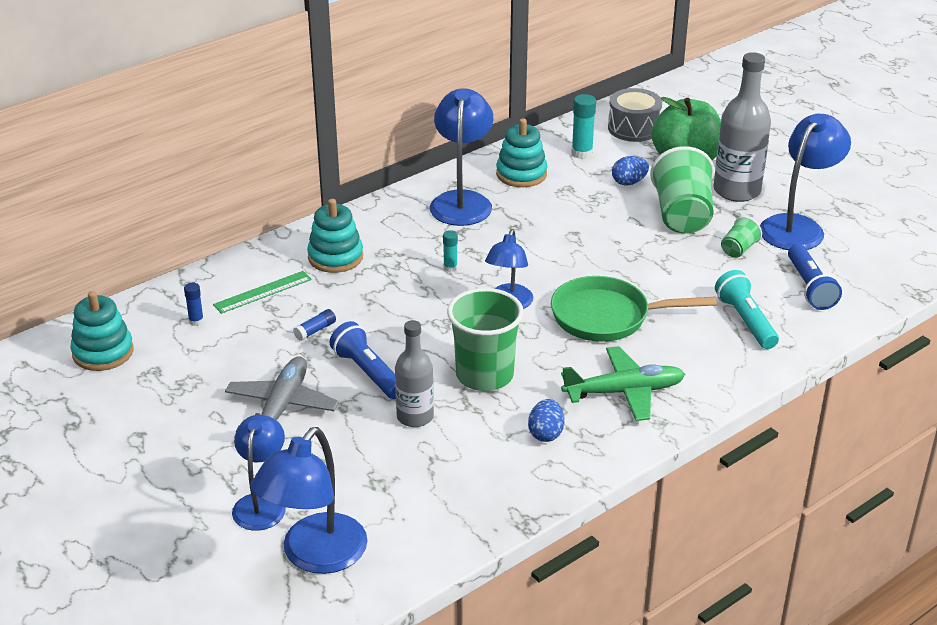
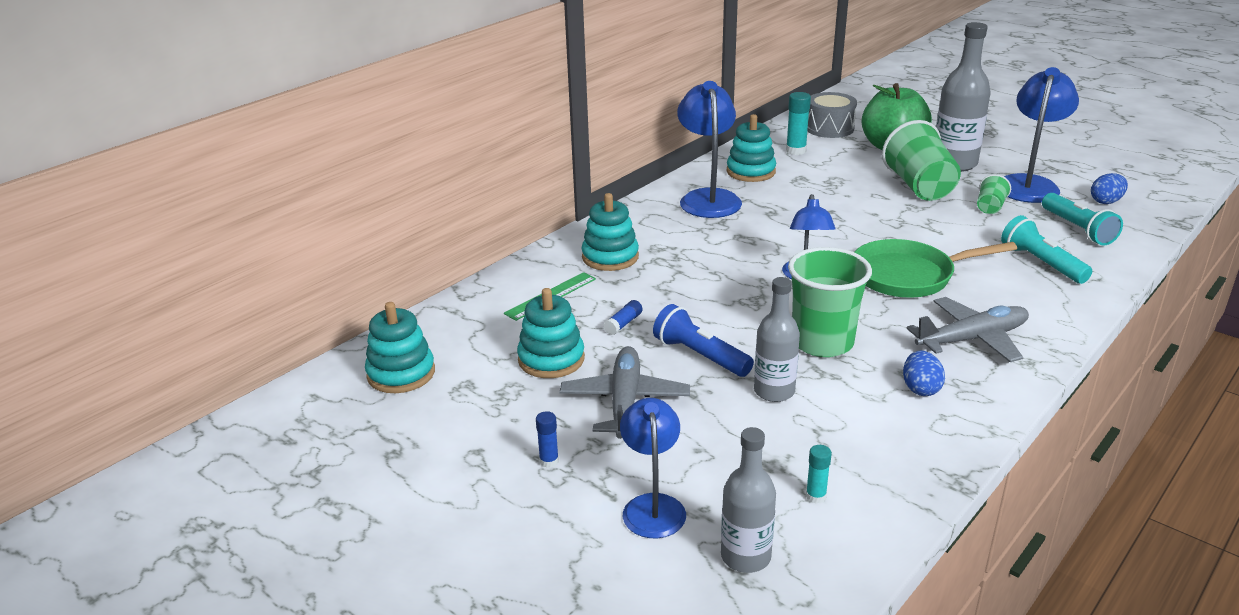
camera: 10 degrees left, 5 degrees down
(196, 321) = (492, 331): blue glue stick -> blue glue stick (549, 461)
(236, 357) = (551, 359): none -> turquoise stacking toy
(315, 556) = (745, 556): blue lamp -> grey bottle
(450, 268) = (729, 253): turquoise glue stick -> turquoise glue stick (816, 496)
(623, 392) = (971, 339): green plane -> grey plane
(629, 182) = (853, 167): blue egg -> blue egg (1106, 201)
(810, 287) = (1077, 229): blue flashlight -> turquoise flashlight

